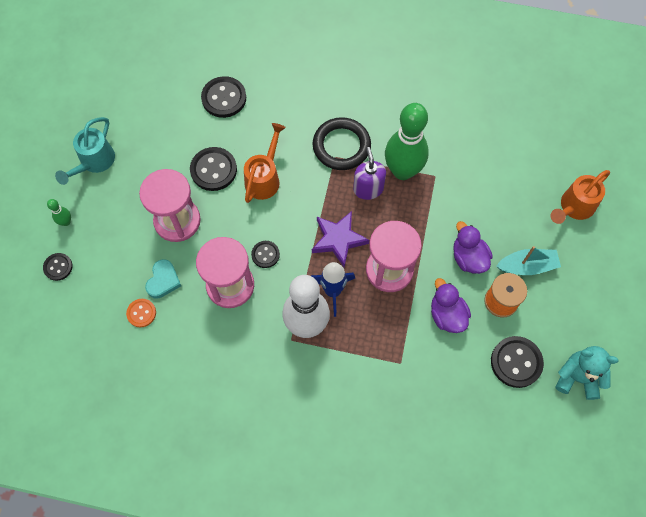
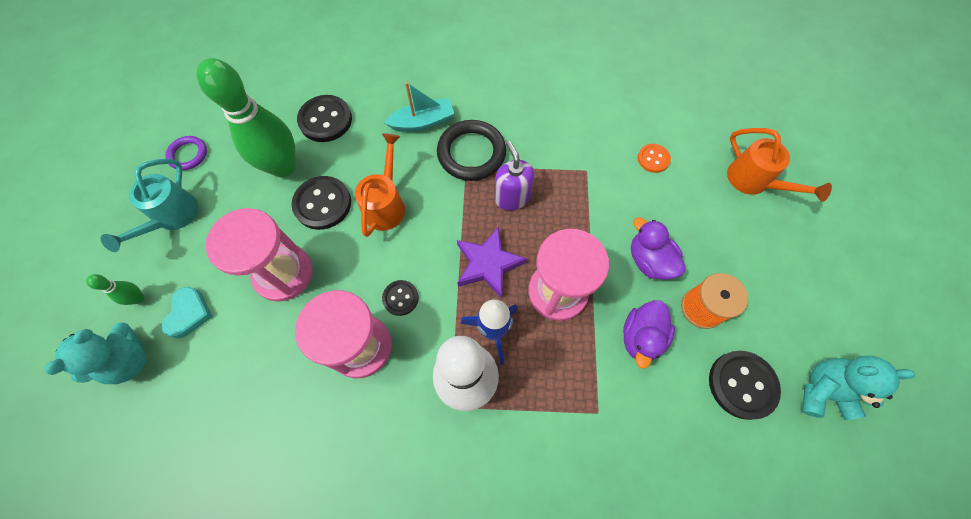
camera: 10 degrees left, 0 degrees up
(58, 267) = (129, 361): black button -> turquoise teddy bear
(109, 111) = (188, 155): none -> purple ring
(141, 313) = (246, 405): orange button -> orange button (653, 159)
(163, 280) = (272, 355): turquoise heart -> turquoise heart (189, 313)
(402, 171) = (548, 170): green bowling pin -> green bowling pin (283, 167)
(447, 315) = (641, 337): purple duck -> purple duck turned 120 degrees counterclockwise
(527, 266) = (720, 259): turquoise boat -> turquoise boat (423, 122)
(574, 207) = (753, 181): orange watering can -> orange watering can turned 75 degrees counterclockwise

